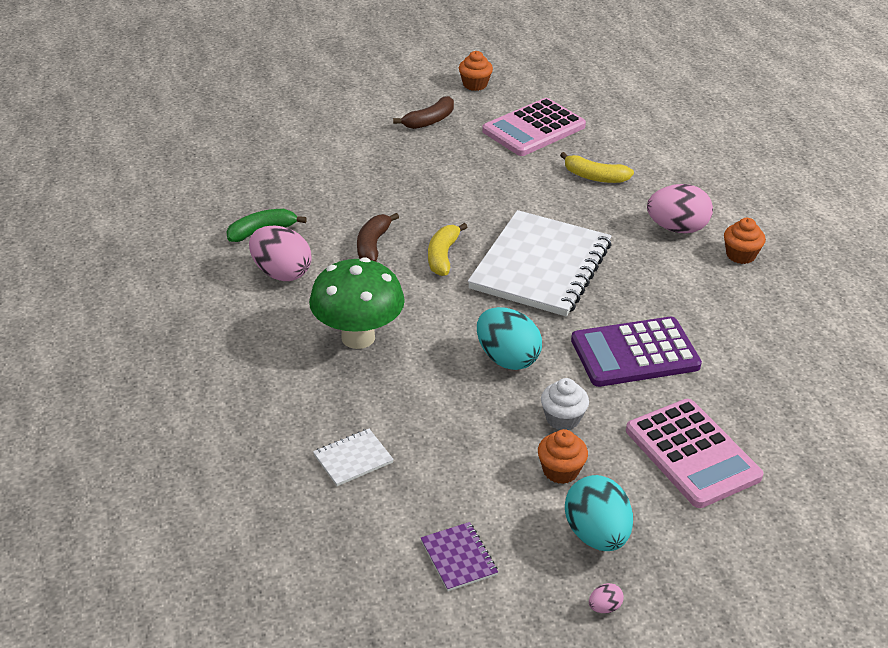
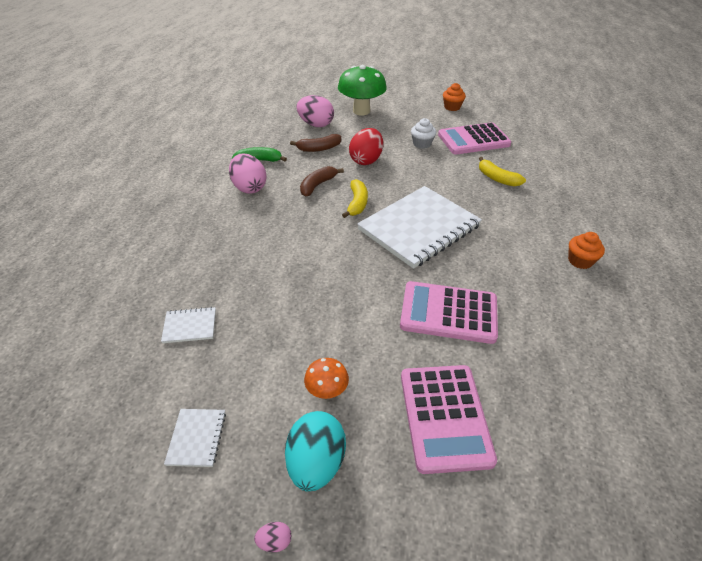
camera: 25 degrees right, 5 degrees up
(358, 337) = (262, 241): green mushroom -> green mushroom (361, 111)
(412, 193) = (366, 160): none -> red egg
(429, 121) = (408, 121): brown banana -> brown banana (319, 148)
(443, 256) = (357, 203): yellow banana -> yellow banana turned 150 degrees clockwise
(459, 558) = (197, 438): purple notebook -> white notebook
(507, 358) = (349, 286): turquoise egg -> none
(560, 471) = (327, 391): orange cupcake -> orange mushroom
(562, 419) = (358, 347): white cupcake -> white cupcake (422, 144)
(635, 353) = (448, 313): purple calculator -> pink calculator
(677, 228) = (538, 228): pink egg -> pink egg (316, 124)

